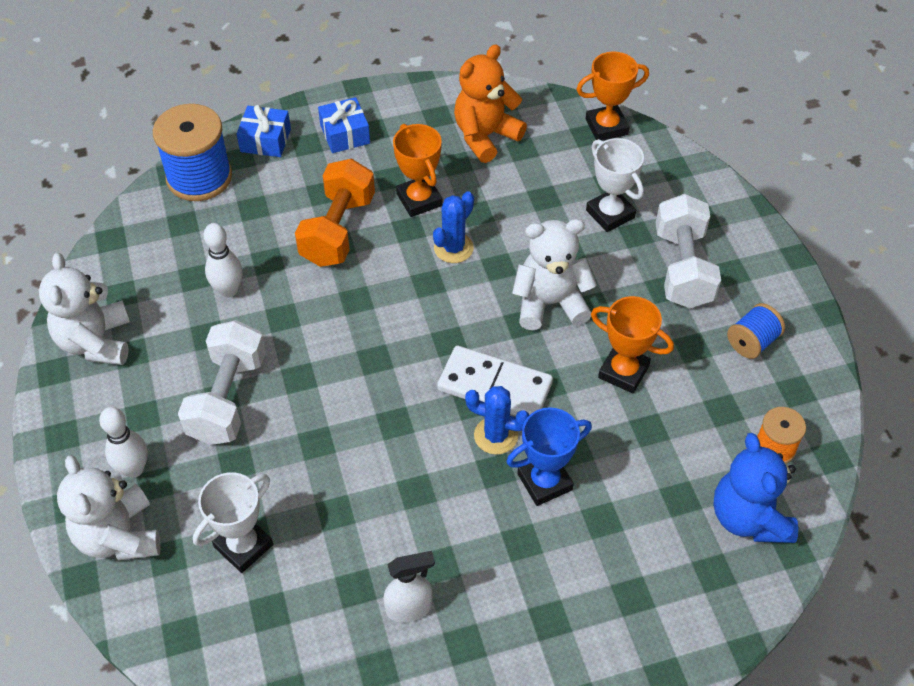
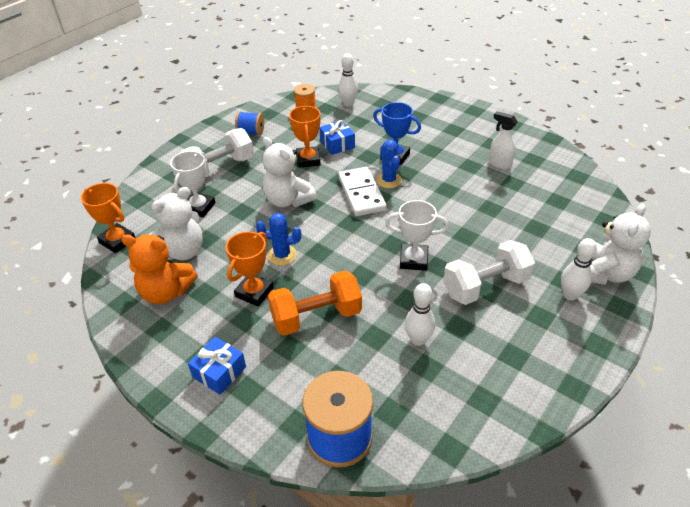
camera: 125 degrees left, 10 degrees down
(96, 342) = (530, 381): white teddy bear -> white teddy bear (182, 251)
(243, 546) = (545, 226): white trophy -> white trophy (413, 260)
(265, 140) = (264, 420): blue gift -> blue gift (337, 144)
(748, 517) = (348, 104): blue teddy bear -> white bowling pin

